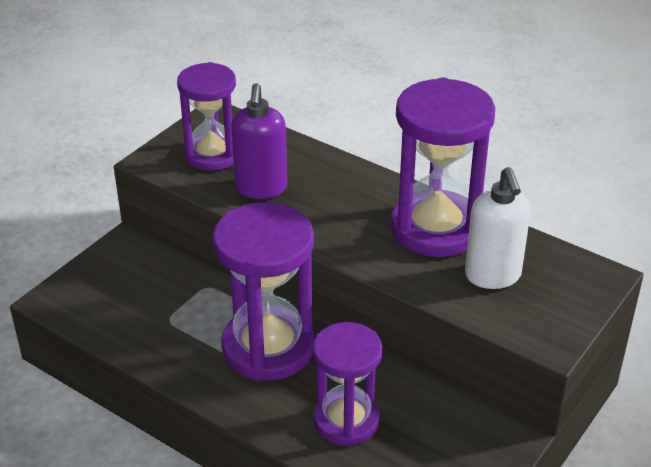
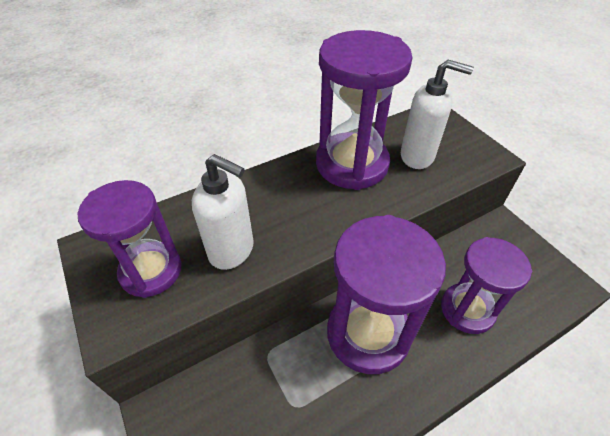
camera: 65 degrees left, 10 degrees up
(261, 188) = (232, 250): purple soap dispenser -> white soap dispenser

